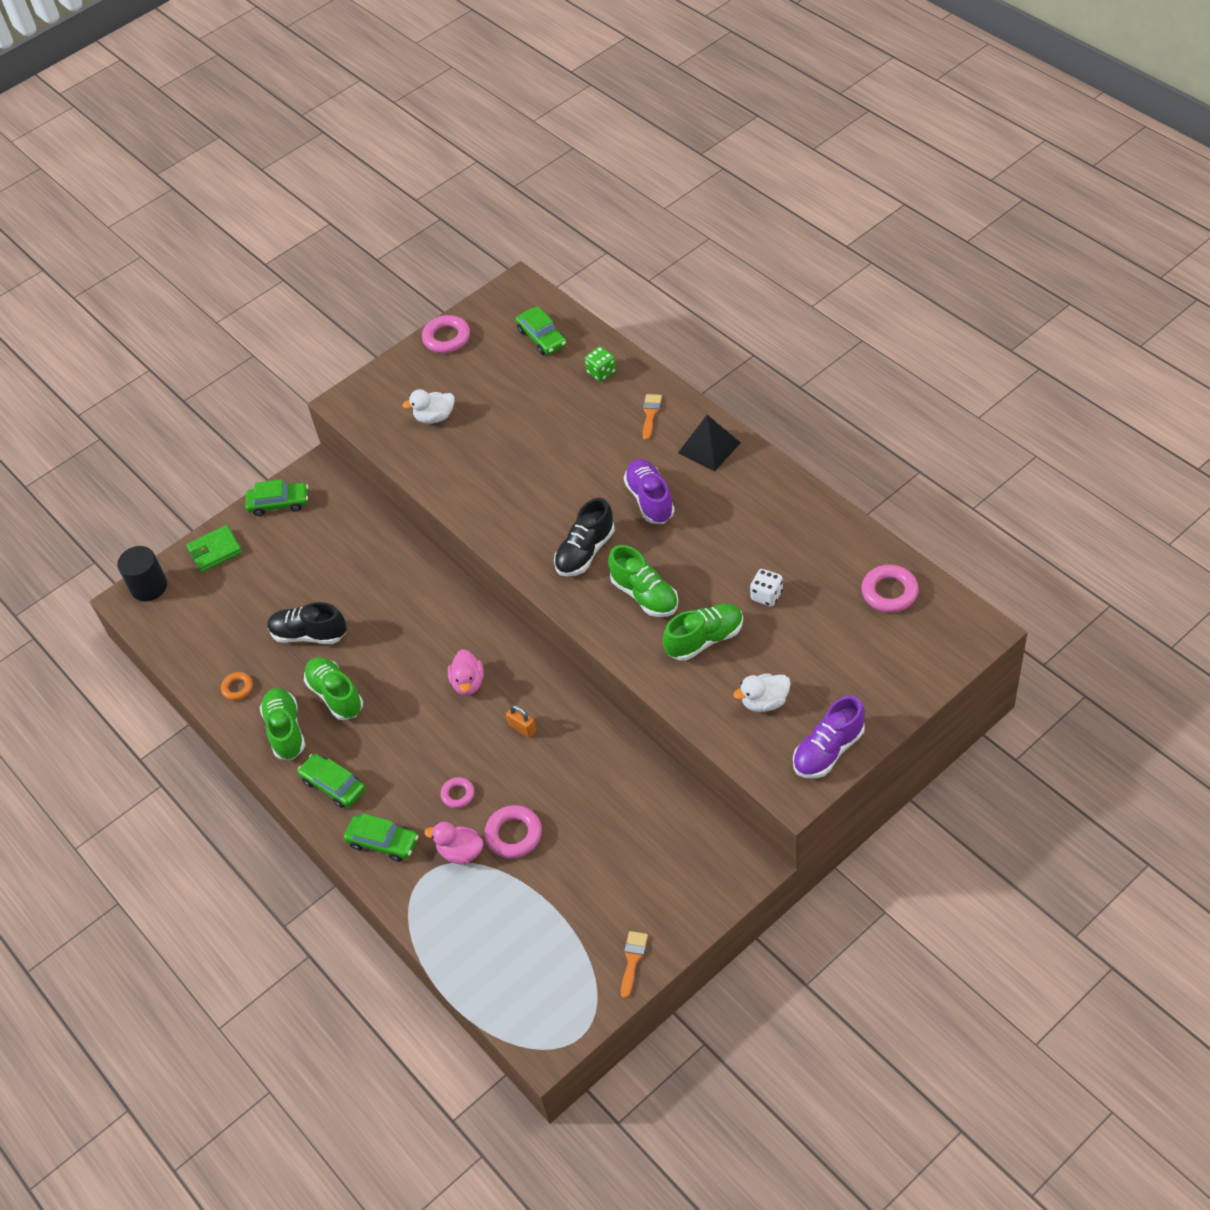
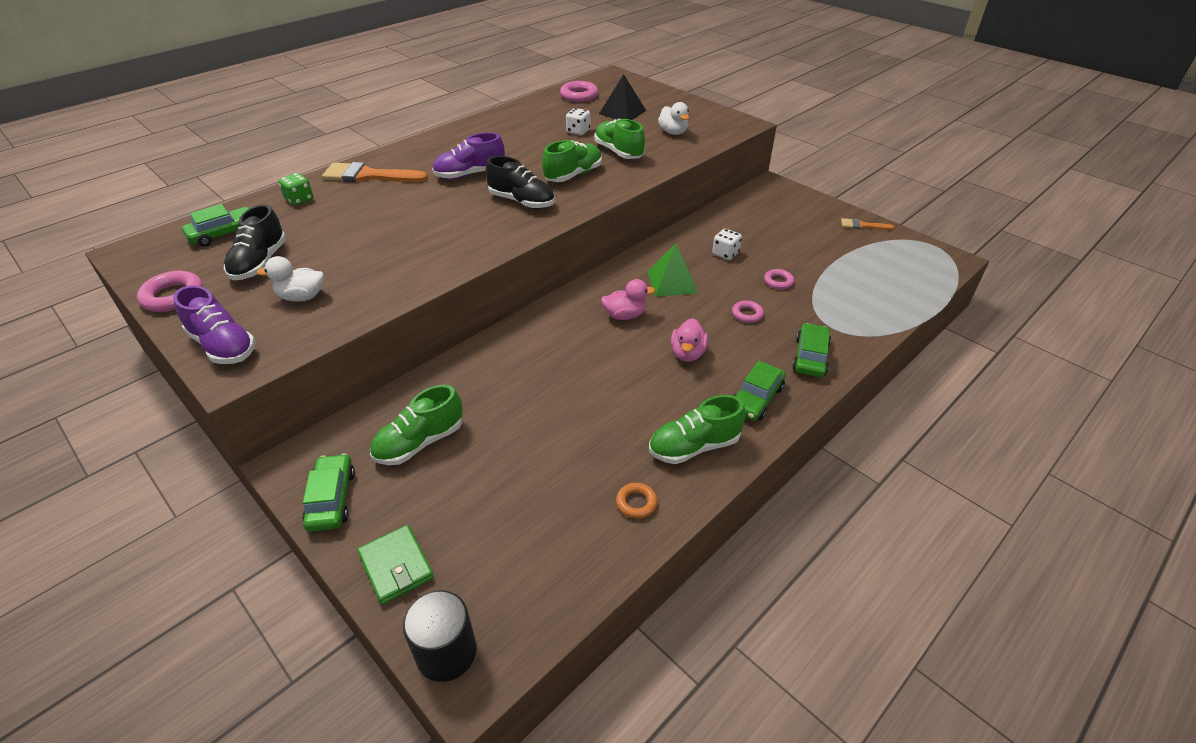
camera: 100 degrees left, 10 degrees down
(309, 634) = (557, 441): black shoe -> black shoe (260, 263)
(335, 695) = (643, 408): green shoe -> green shoe (419, 443)
(434, 417) = (302, 297): white duck -> white duck turned 105 degrees clockwise
(460, 852) = (804, 309): pink duck -> pink duck (687, 353)
(514, 834) = (778, 281): pink ring -> pink ring, size x0.60
(522, 728) = (672, 282): orange padlock -> green pyramid
(575, 787) = (725, 253): none -> white dice
(650, 414) = (368, 176): orange brush -> orange brush, size x1.92
(709, 447) = (421, 151): black pyramid -> black pyramid (622, 112)
(828, 750) = (709, 114): purple shoe -> purple shoe (223, 346)

